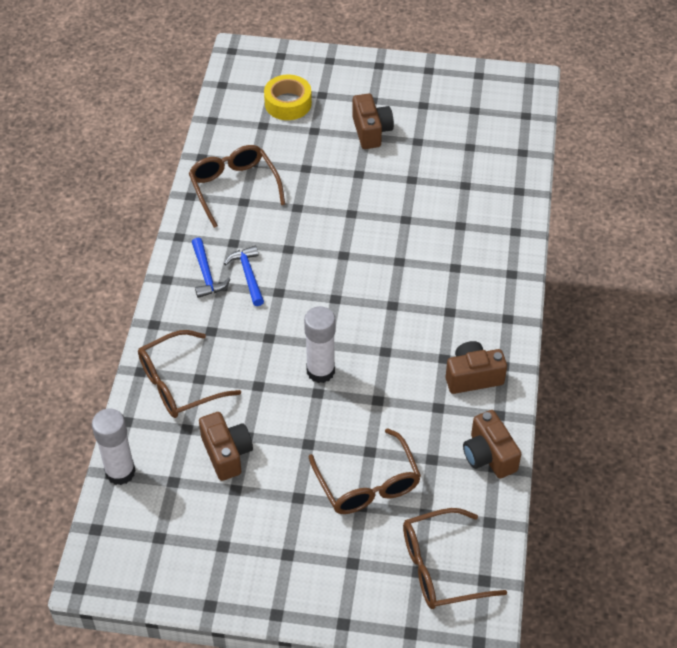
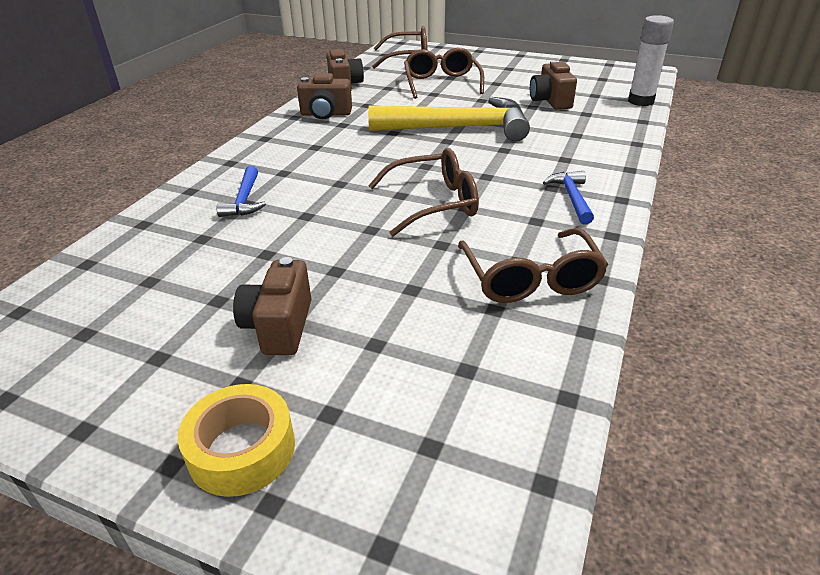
camera: 165 degrees left, 15 degrees down
(178, 384) = (596, 133): brown glasses -> brown glasses (434, 203)
(248, 275) = (520, 191): blue hammer -> blue hammer (245, 200)
(288, 103) = (405, 406): yellow tape -> yellow tape (242, 450)
(320, 371) = (458, 128): white glue stick -> yellow hammer

